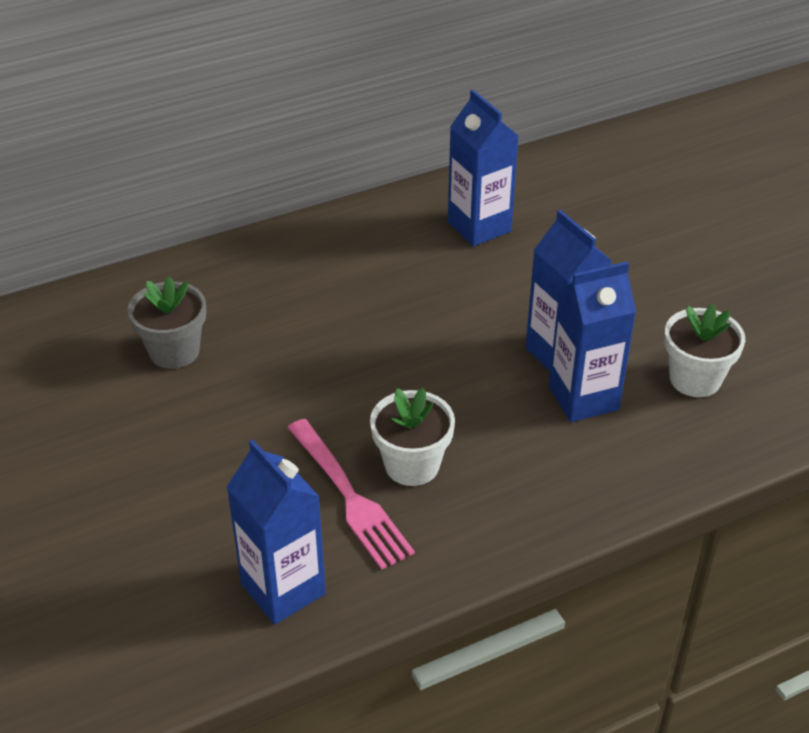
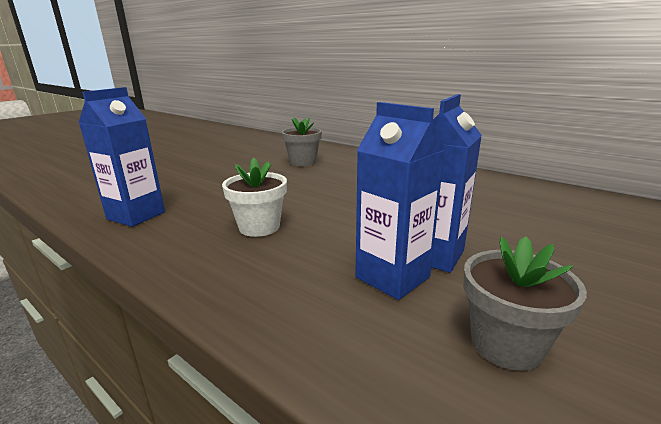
camera: 65 degrees right, 20 degrees down
(350, 497) = (220, 216): pink fork -> none
(479, 227) = (513, 199): blue carton -> none
(695, 379) = (506, 344): white flower pot -> grey flower pot

